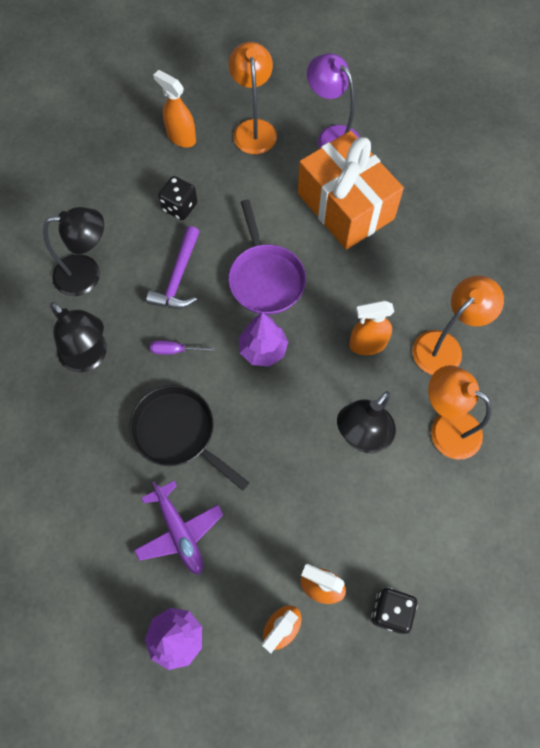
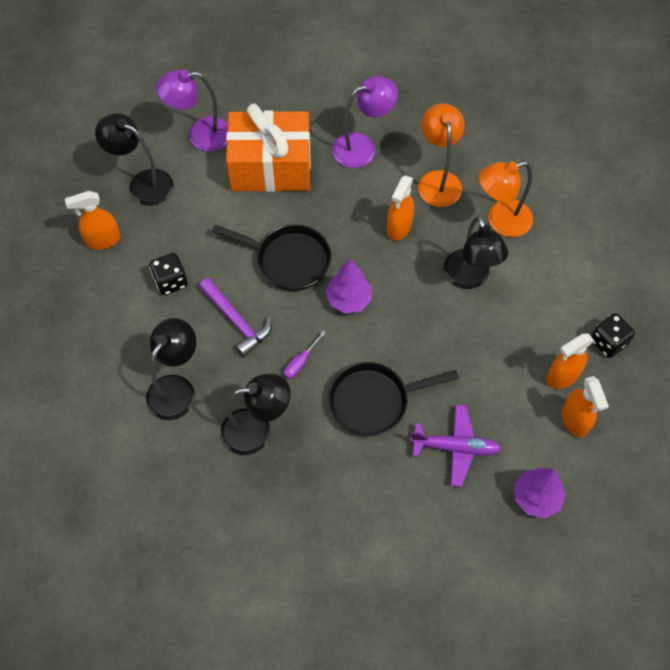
camera: 55 degrees left, 5 degrees down
(254, 129) = (143, 183): orange lamp -> black lamp
(265, 278) = (288, 260): purple pan -> black pan
(426, 262) = (362, 147): none -> purple lamp

